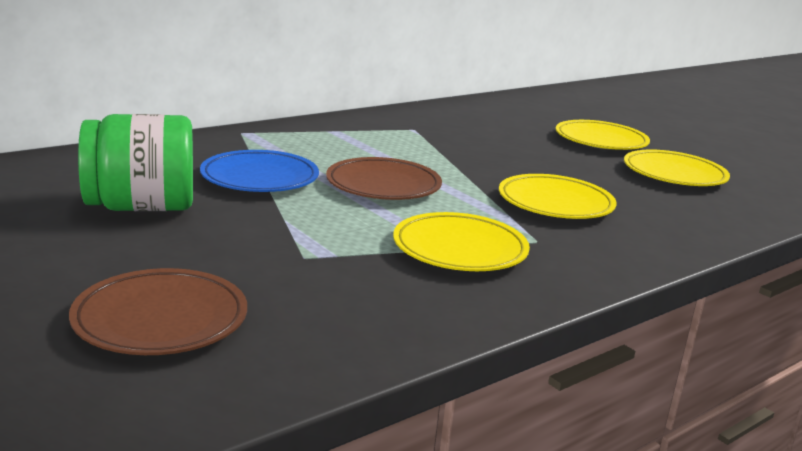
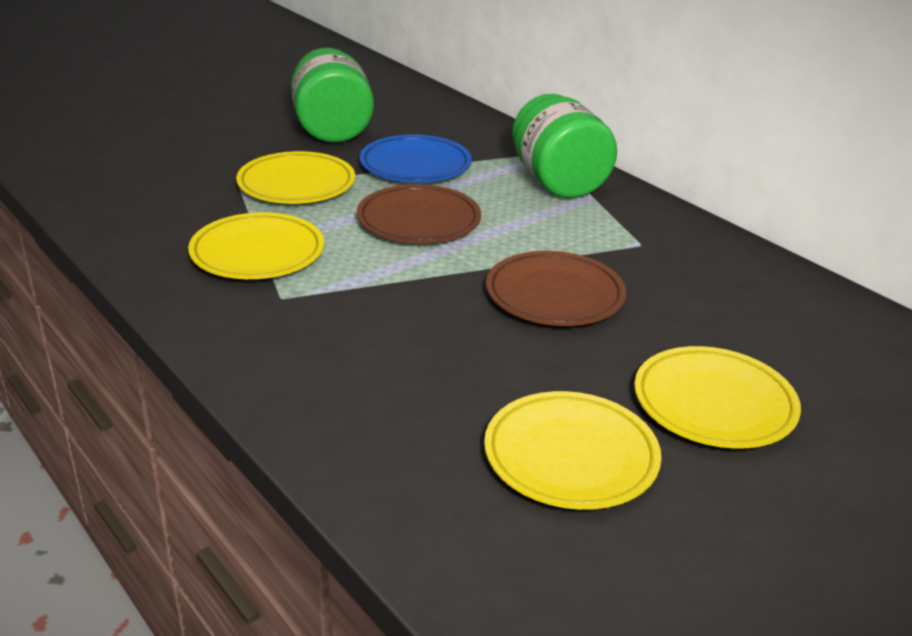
camera: 90 degrees right, 10 degrees up
(161, 320) = (144, 148): brown plate -> brown plate (554, 295)
(305, 136) = (558, 182): none -> green jar
(555, 203) = (398, 322): yellow plate -> yellow plate (296, 184)

